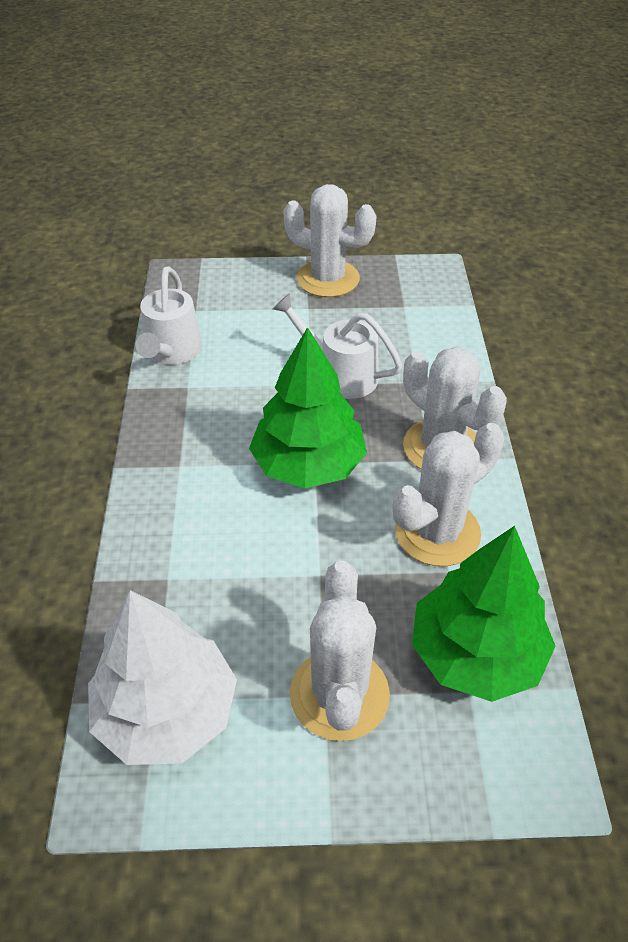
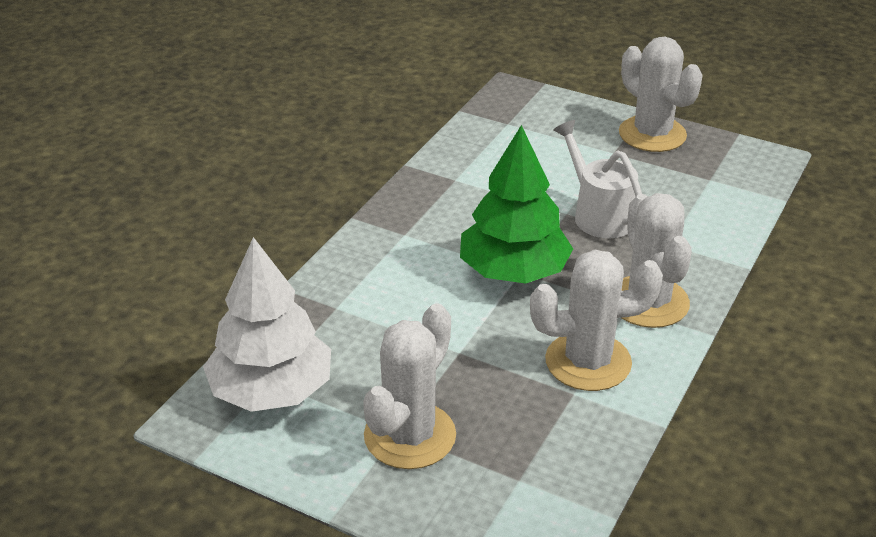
camera: 30 degrees right, 10 degrees down
(171, 353) = (461, 149): white watering can -> none
(476, 654) = (547, 458): green tree -> none

